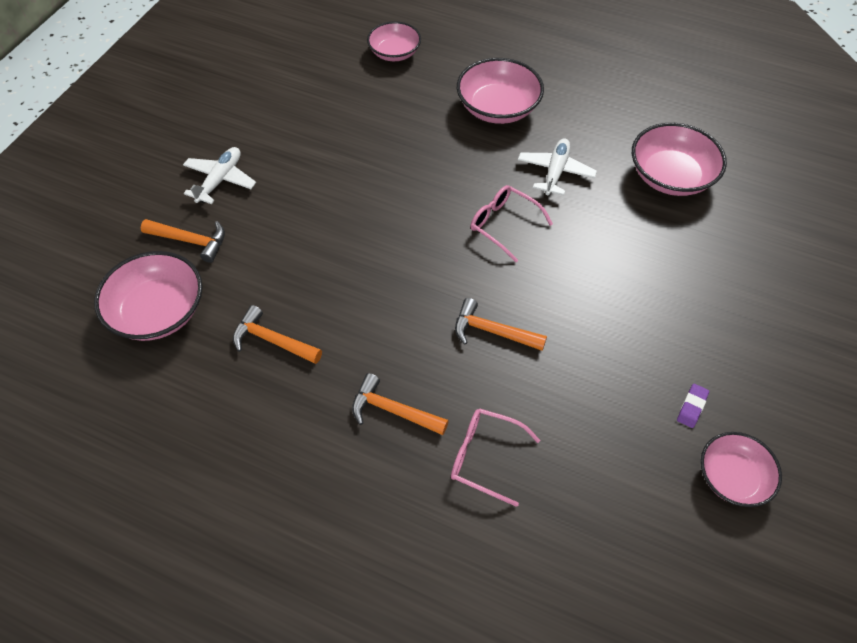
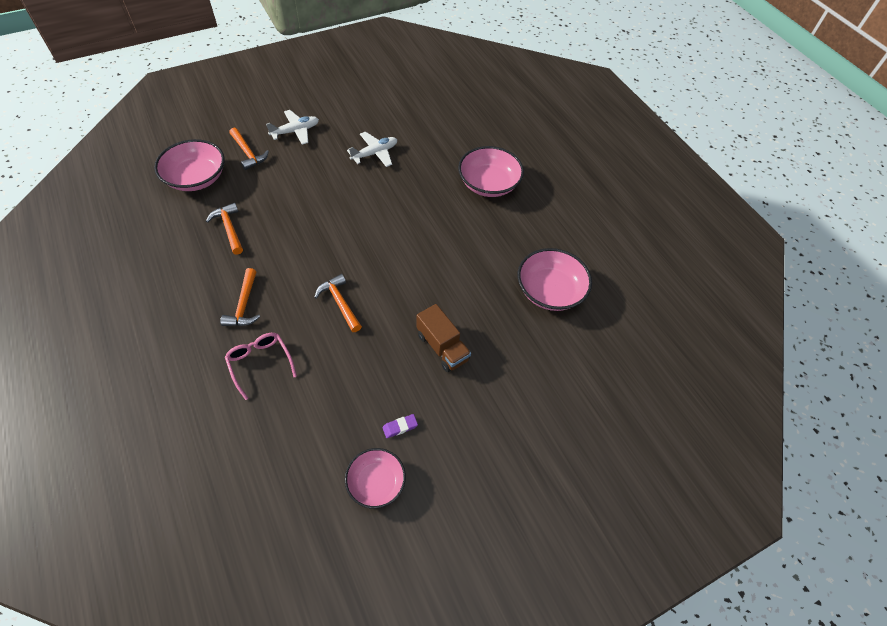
camera: 35 degrees right, 0 degrees up
(393, 410) = (244, 305): orange hammer -> orange hammer turned 150 degrees counterclockwise
(394, 53) = (464, 117): pink bowl -> none
(504, 225) = (414, 251): pink glasses -> none
(555, 172) = (479, 241): white plane -> white plane (375, 153)
(640, 300) = (442, 347): none -> brown truck

